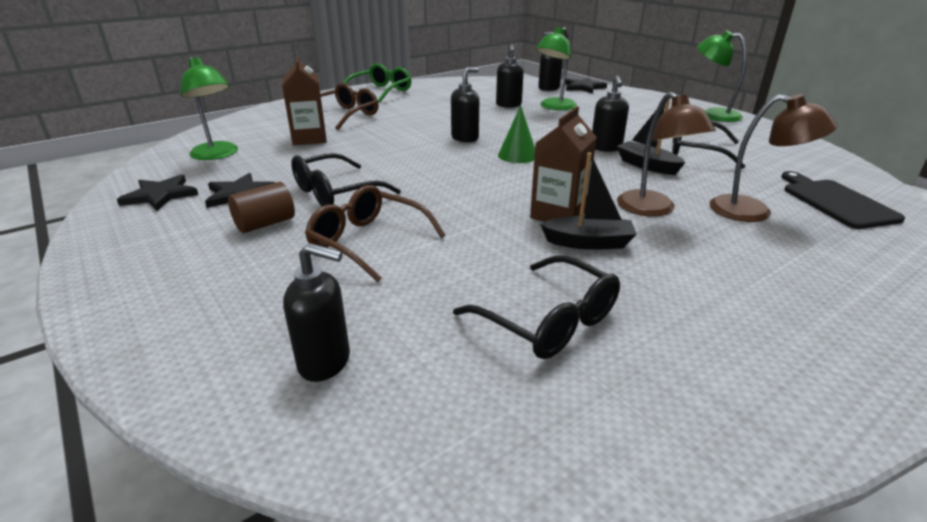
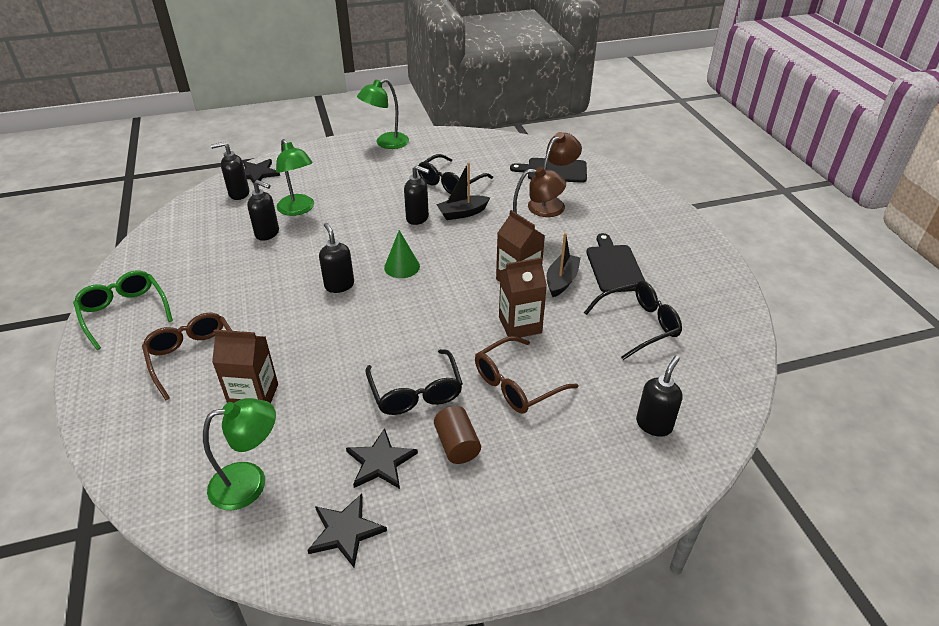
camera: 70 degrees left, 10 degrees up
(474, 228) = (520, 325): none -> brown carton
(671, 280) = (614, 266): none -> black cutting board

